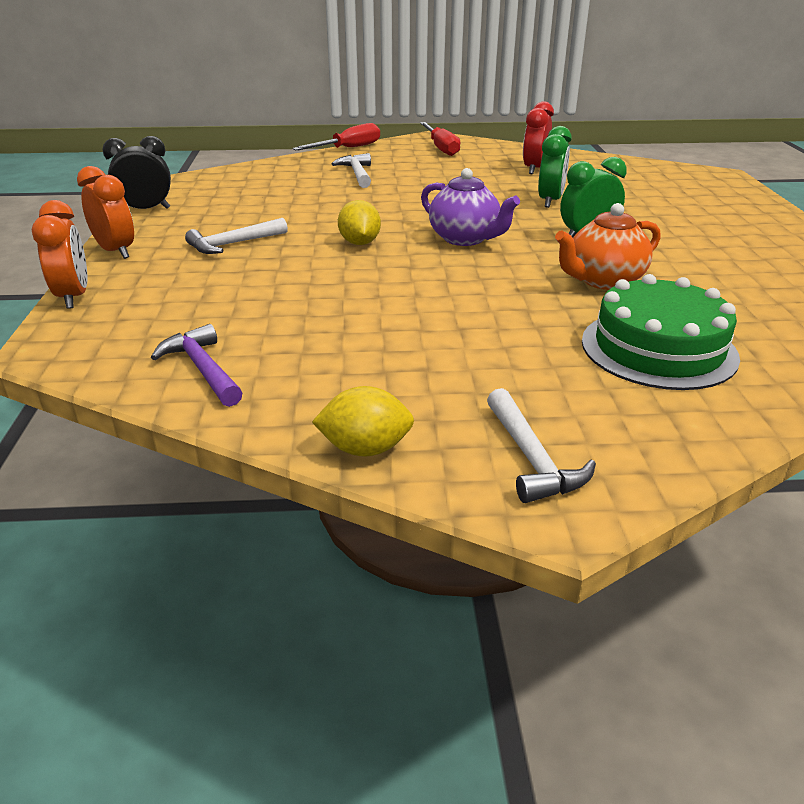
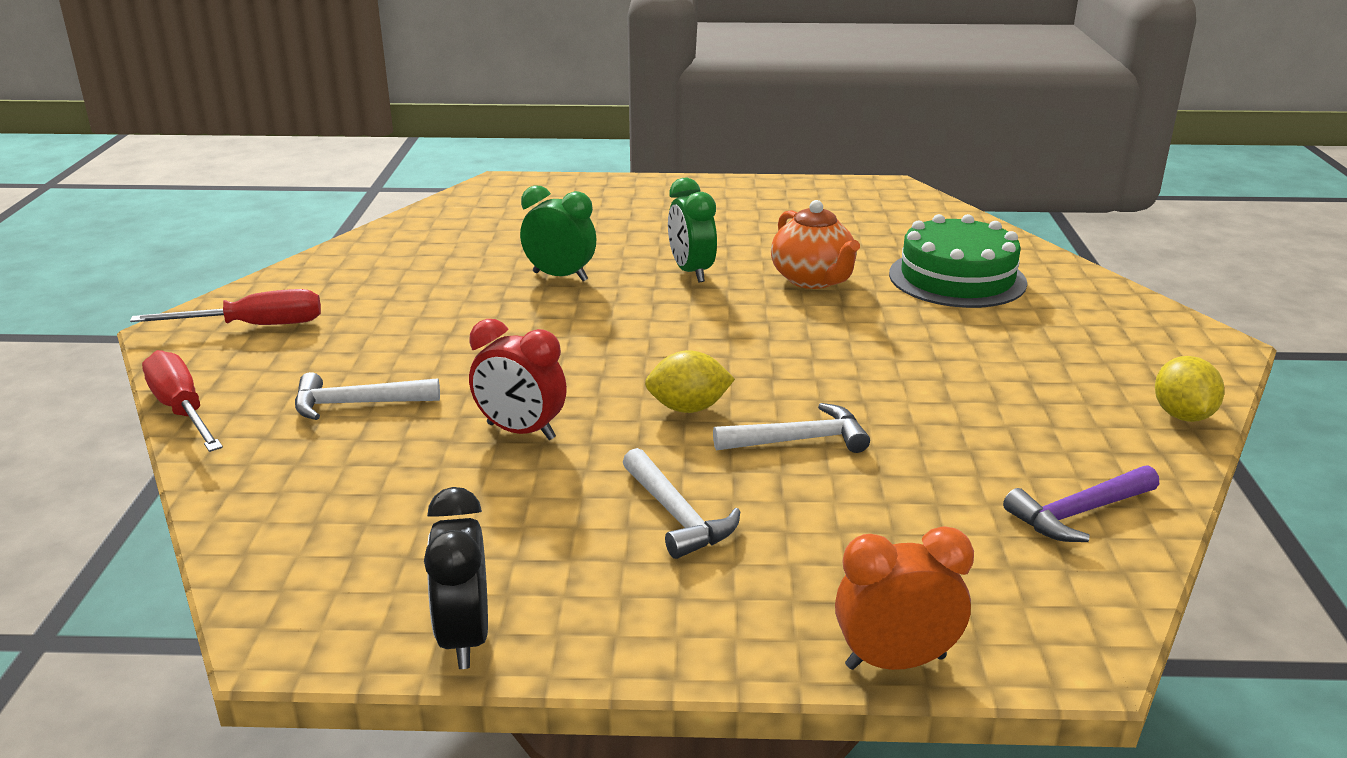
camera: 85 degrees left, 5 degrees down
(116, 251) = (695, 645): orange clock -> none
(465, 239) = (684, 338): purple teapot -> none
(531, 458) = (1155, 347): white hammer -> white hammer (798, 440)
(534, 169) = (419, 271): red clock -> red clock (520, 432)

